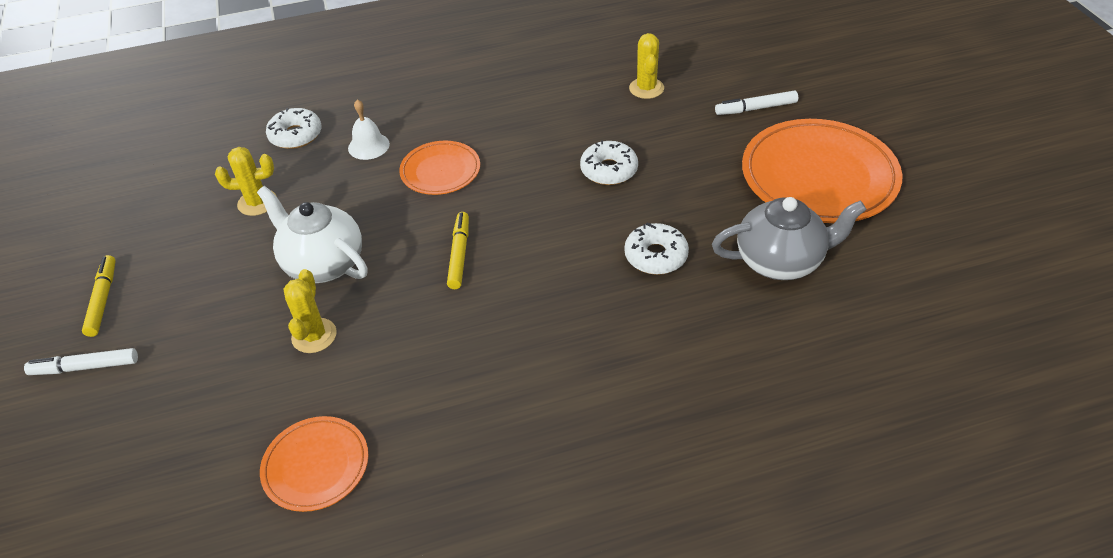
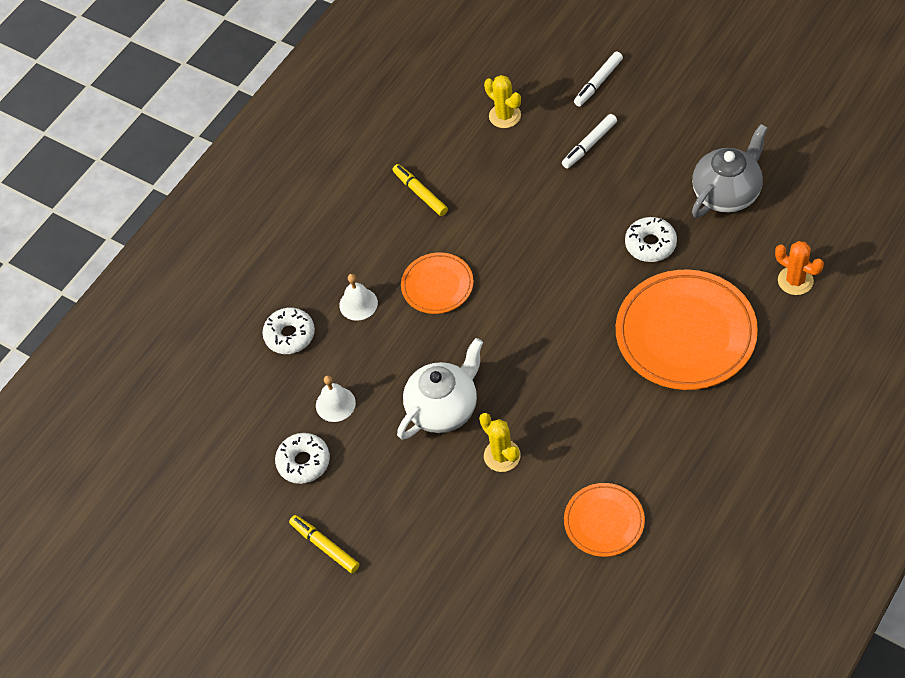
camera: 35 degrees left, 10 degrees up
(85, 367) = (379, 590): white marker -> white marker (589, 145)
(257, 202) = (335, 404): yellow cactus -> white bell
(323, 263) = (444, 408): white teapot -> white teapot turned 135 degrees clockwise
(459, 254) = (526, 335): yellow marker -> yellow marker (420, 193)
(609, 170) = (552, 202): white donut -> white donut (303, 462)
(766, 384) = (795, 281): none -> orange cactus
(818, 177) = (691, 112): orange plate -> orange plate (685, 334)

